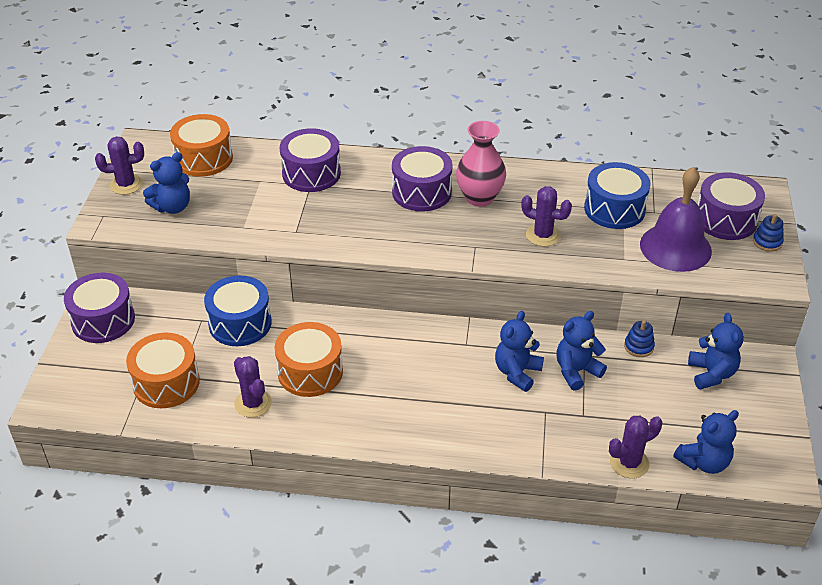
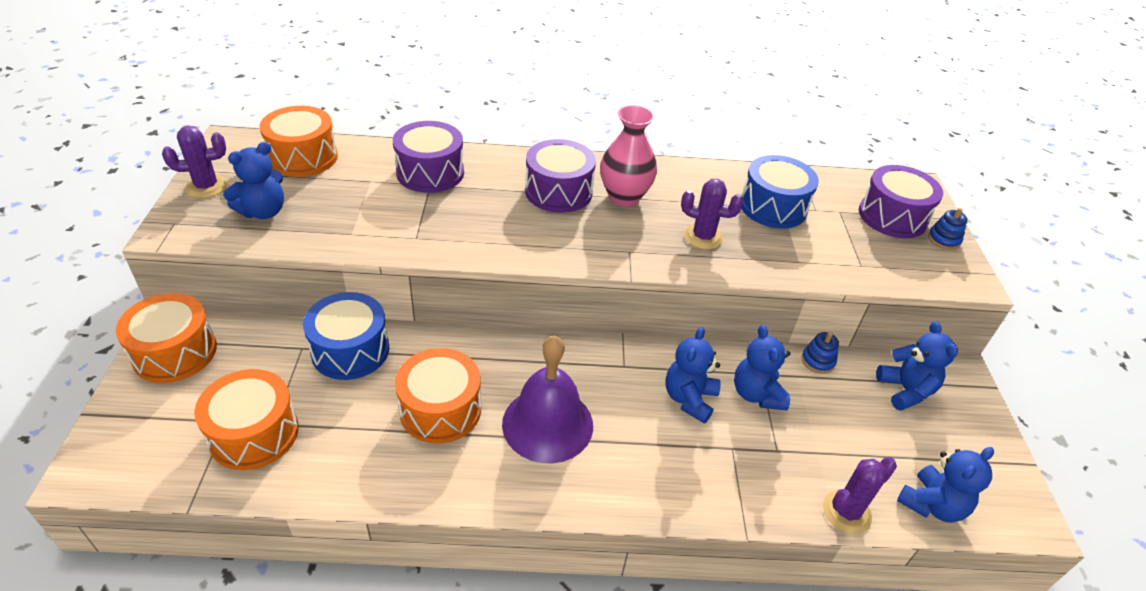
camera: 10 degrees left, 0 degrees up
(103, 320) = (175, 352): purple drum -> orange drum
(253, 403) = (369, 456): purple cactus -> none
(576, 371) = (756, 394): blue teddy bear -> blue teddy bear turned 60 degrees counterclockwise
(675, 247) = (850, 247): purple bell -> purple bell (547, 424)

